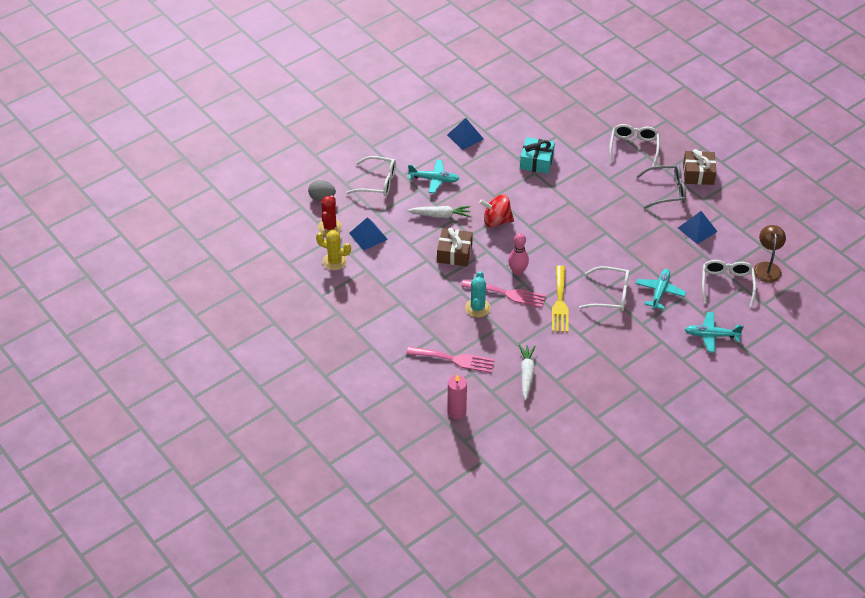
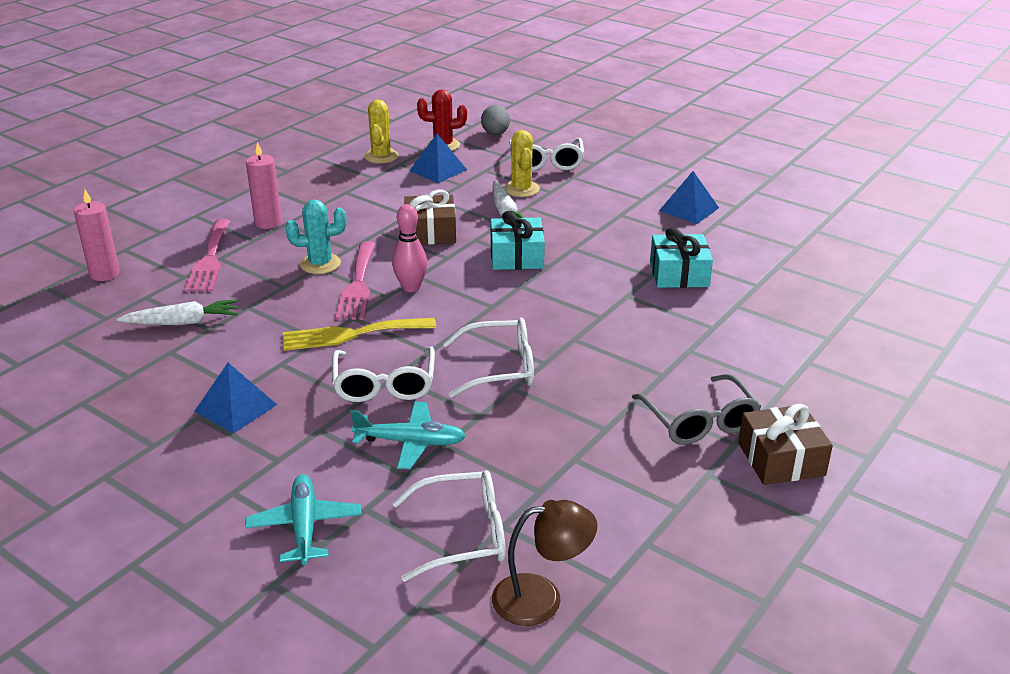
camera: 75 degrees right, 15 degrees down
(412, 202) = (521, 189): none -> yellow cactus
(414, 328) = (268, 223): none -> pink candle
(434, 179) = (578, 198): turquoise plane -> none
(496, 221) = (516, 256): red spinning top -> turquoise gift
(634, 147) = (794, 368): white glasses -> white glasses (500, 368)
(697, 229) = (611, 475): blue pyramid -> blue pyramid (235, 408)

